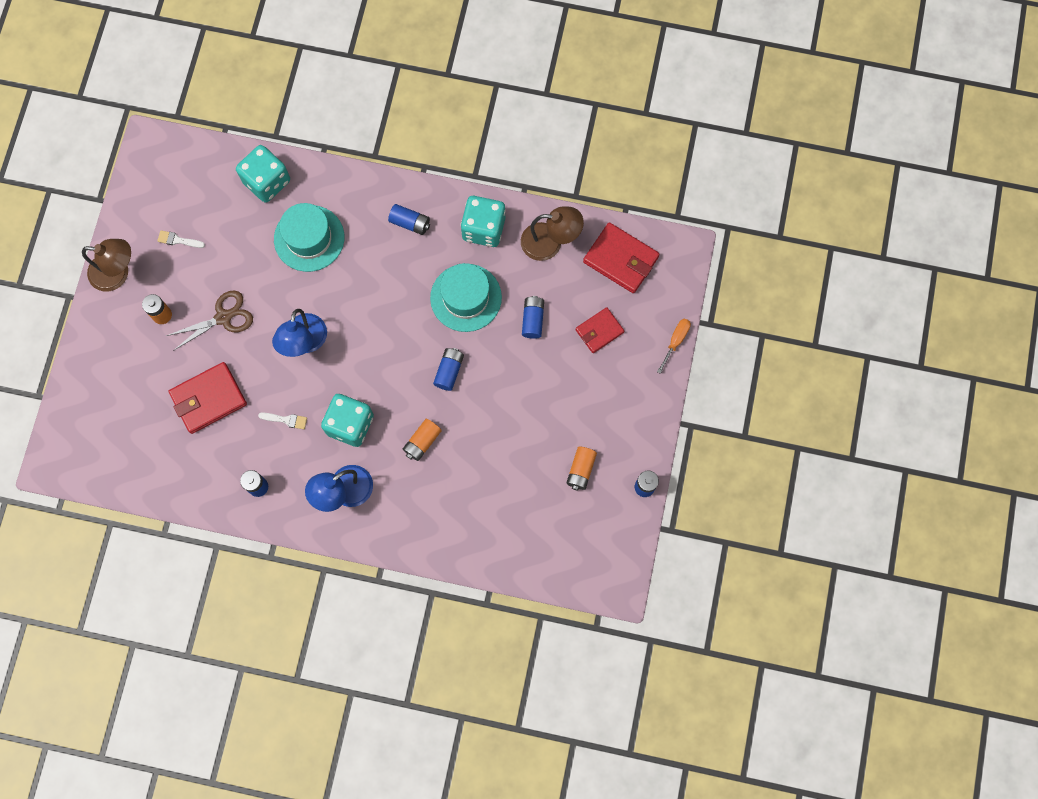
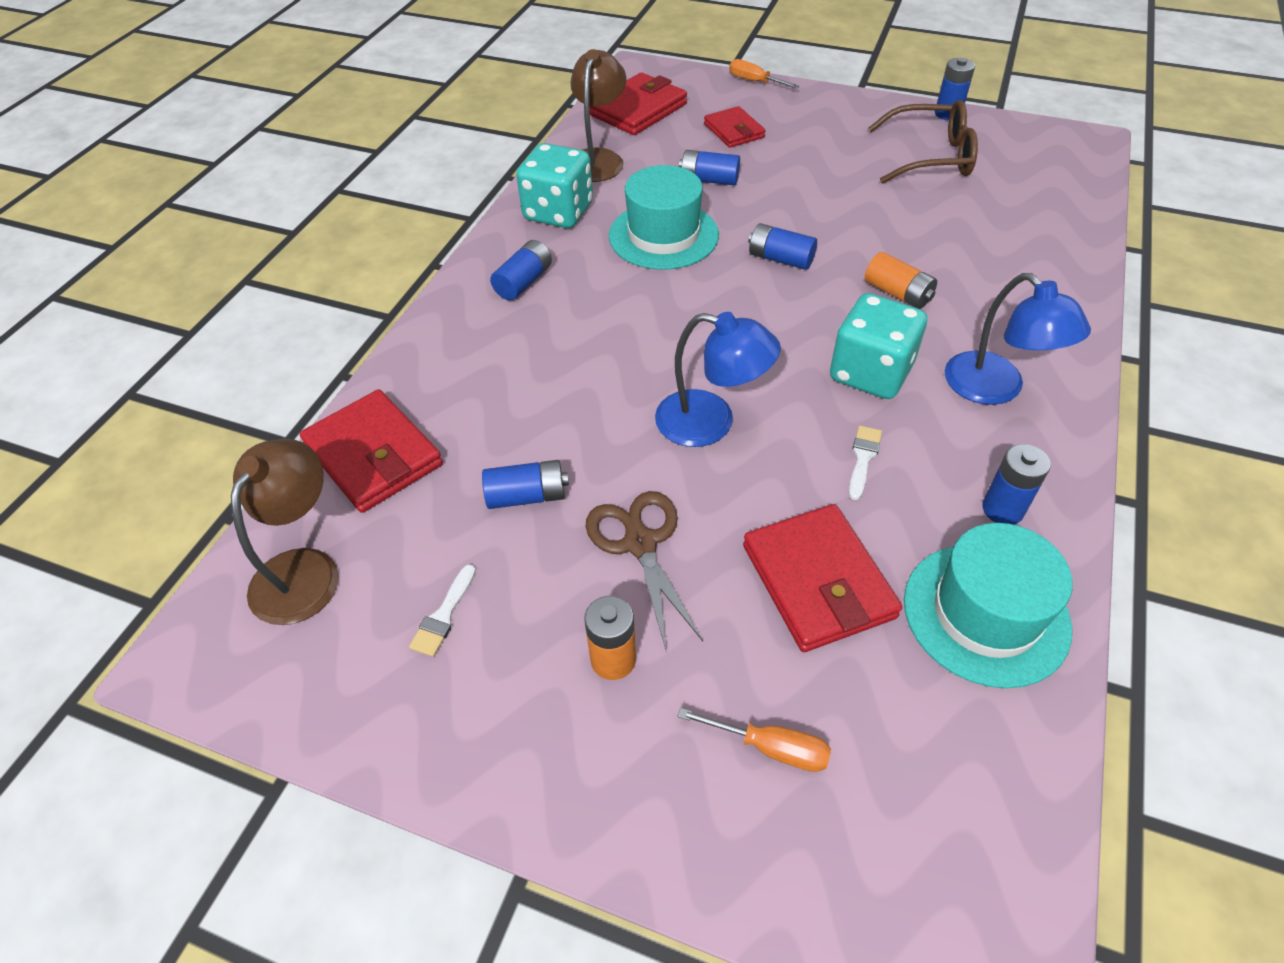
camera: 80 degrees left, 25 degrees down
(117, 273) = (486, 753): brown lamp -> brown lamp (304, 569)
(127, 382) = (770, 747): none -> orange screwdriver
(247, 260) = (527, 496): none -> blue battery
(267, 181) = (374, 455): turquoise dice -> red wallet
(309, 238) = (510, 403): turquoise hat -> turquoise hat (986, 613)
(581, 470) = (930, 157): orange battery -> brown glasses

